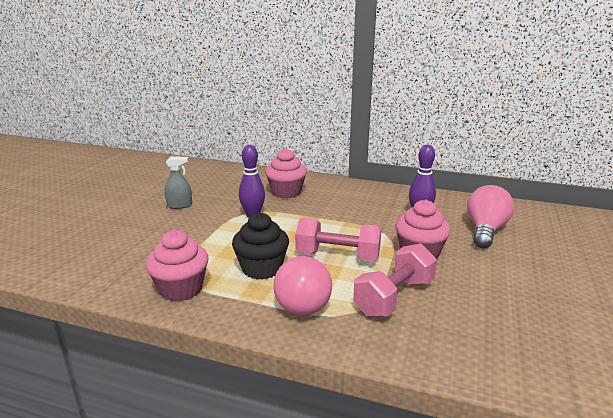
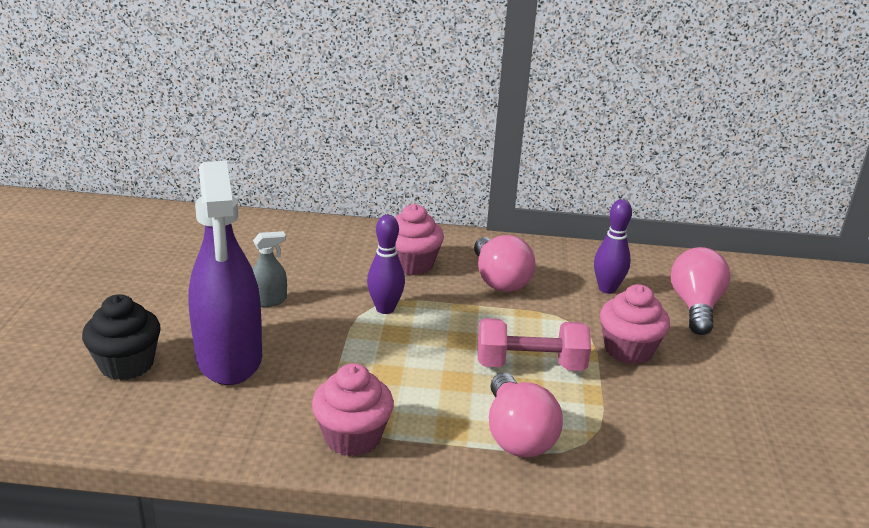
camera: 15 degrees left, 5 degrees up
(132, 234) = (229, 358): none -> purple spray bottle
(261, 268) = (442, 394): black cupcake -> black cupcake (127, 364)
(342, 205) = (499, 280): none -> pink light bulb
(394, 297) = (622, 417): pink dumbbell -> none

